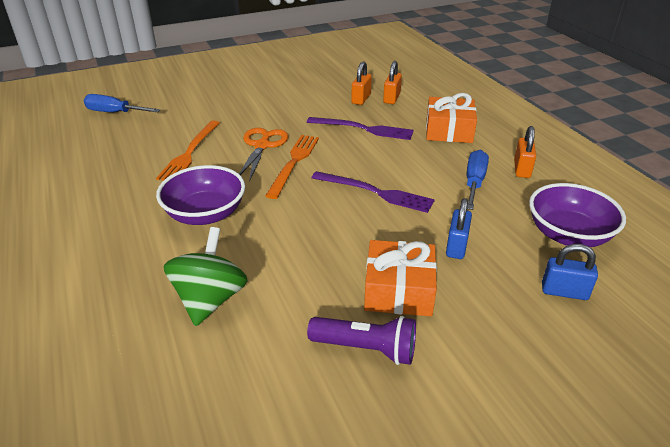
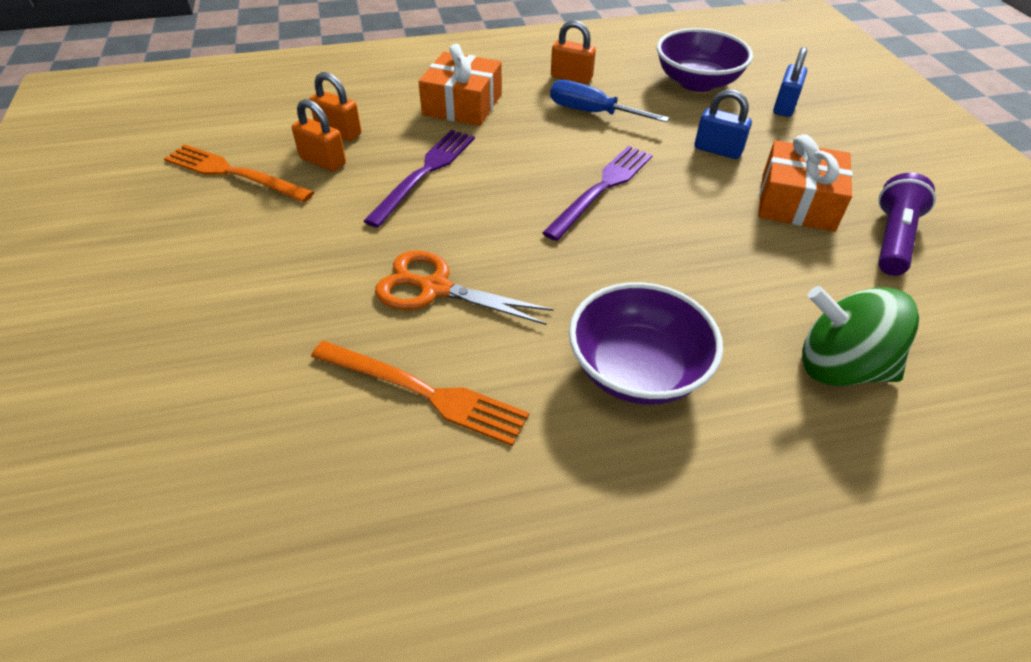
camera: 80 degrees left, 10 degrees up
(115, 113) = (150, 557): blue screwdriver -> none
(294, 163) = (504, 256): orange fork -> orange fork (233, 173)

